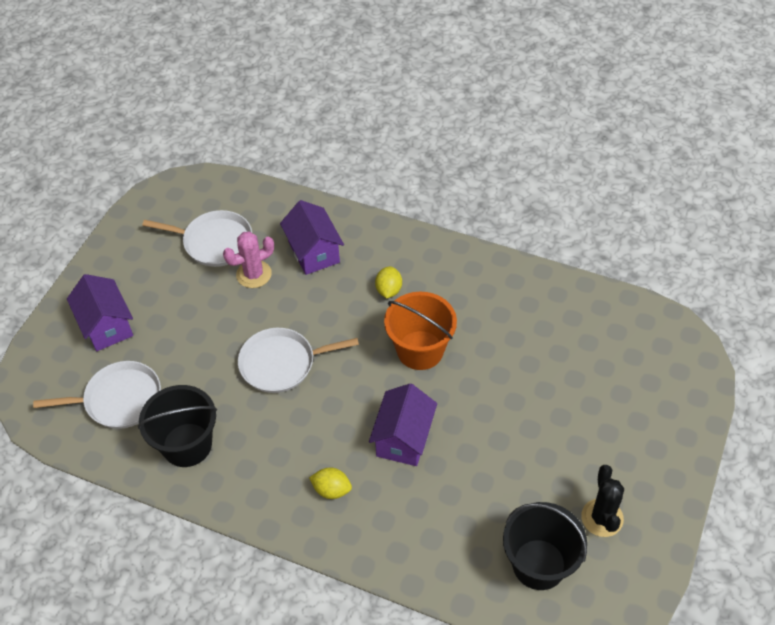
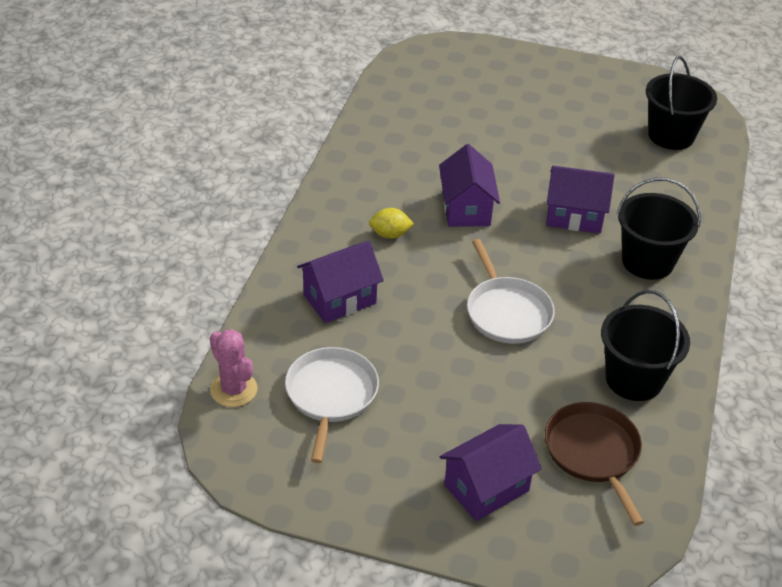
camera: 100 degrees left, 10 degrees down
(119, 399) = (593, 453): white pan -> brown pan
(254, 274) = (381, 350): pink cactus -> pink cactus (233, 389)
(331, 490) = (647, 261): yellow lemon -> black bucket
(420, 350) = (466, 209): orange bucket -> purple house
(602, 518) = (615, 102): black cactus -> none

